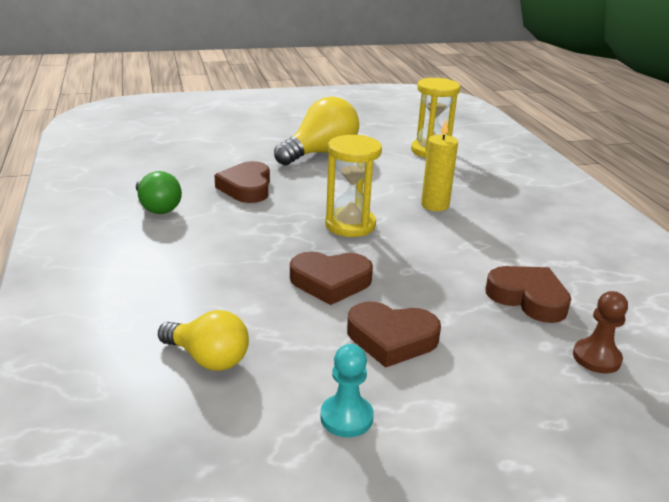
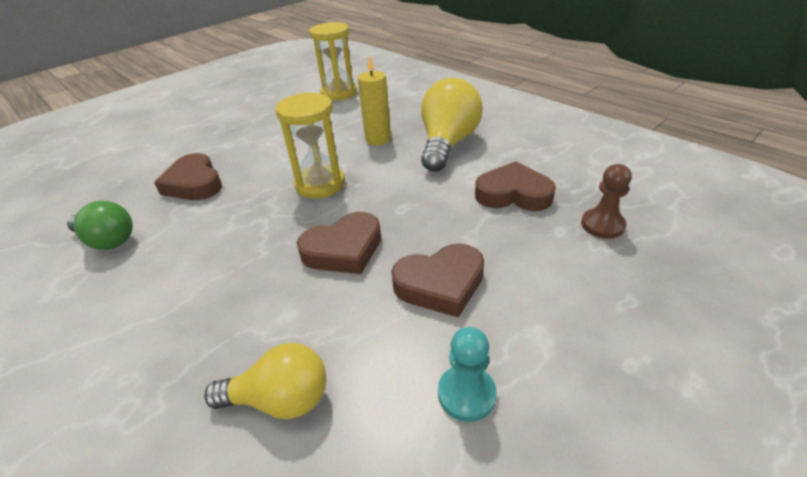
camera: 25 degrees left, 10 degrees up
(320, 153) = (244, 125): yellow light bulb -> yellow light bulb (447, 144)

